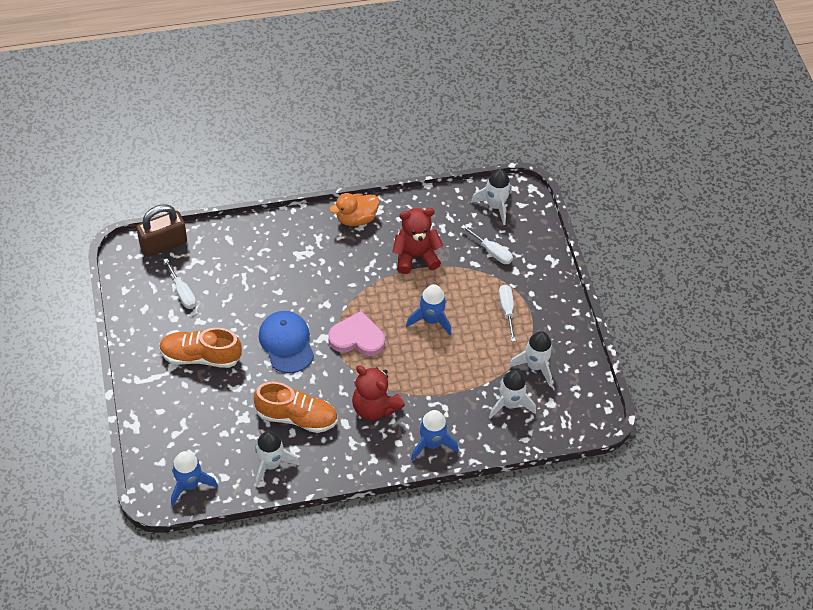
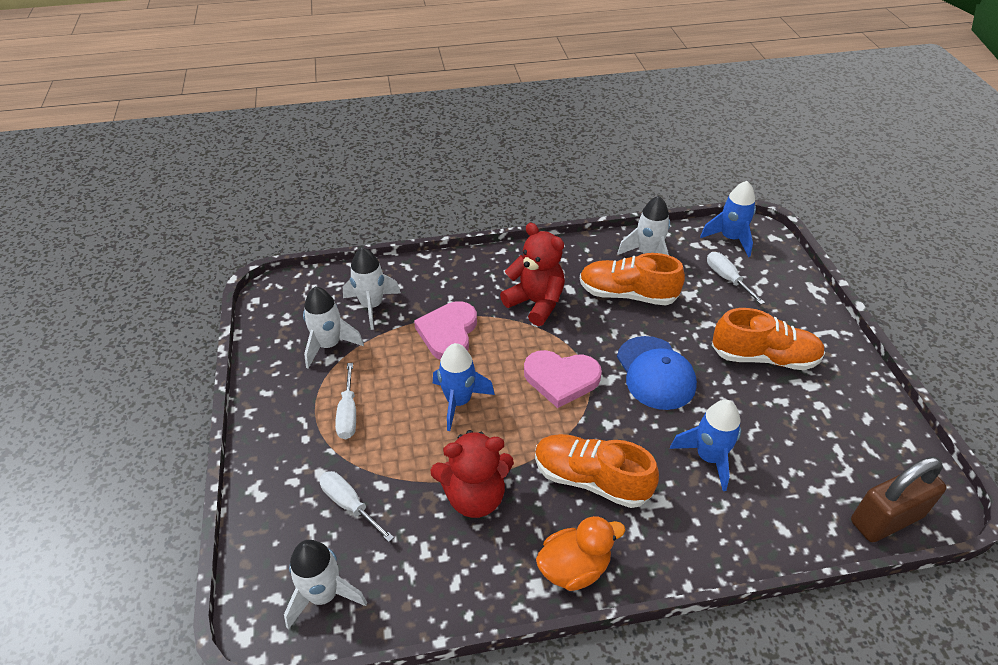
camera: 175 degrees left, 10 degrees down
(182, 292) = (822, 440): white screwdriver -> white screwdriver (727, 279)
(341, 267) = (591, 480): none -> orange shoe
(431, 443) = (470, 270): blue rocket -> blue rocket (709, 457)
(444, 377) = (448, 333): none -> pink heart

